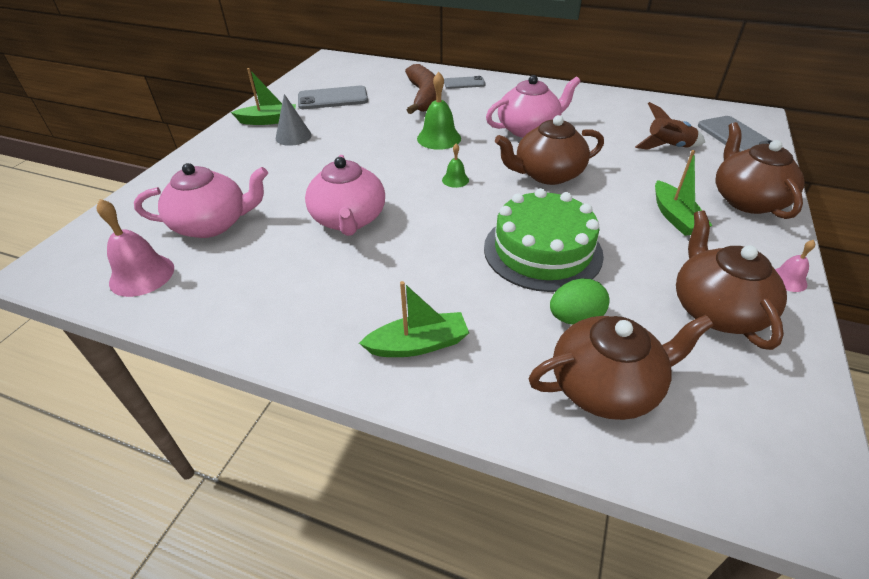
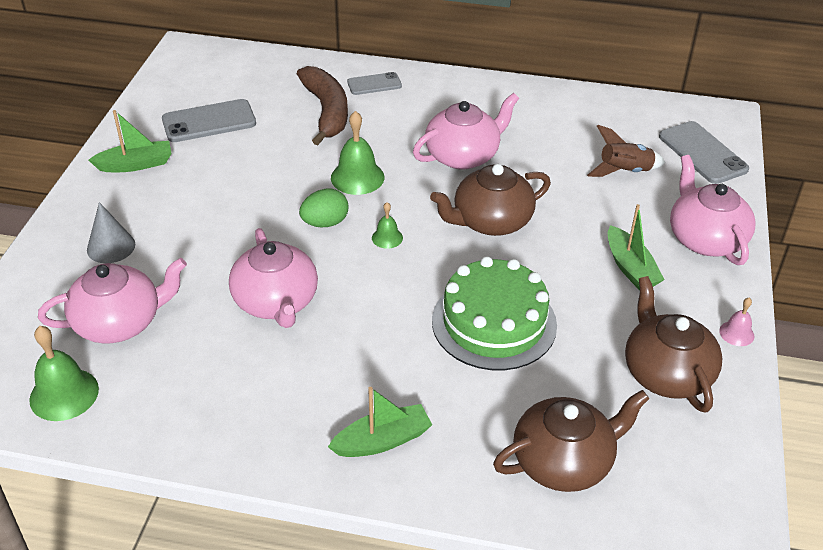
camera: 10 degrees left, 0 degrees up
(142, 275) = (64, 394): pink bell -> green bell
(293, 136) = (176, 187): grey cone -> grey cone (111, 247)
(575, 318) = (532, 396): green egg -> green egg (325, 223)
(746, 200) = (705, 239): brown teapot -> pink teapot

